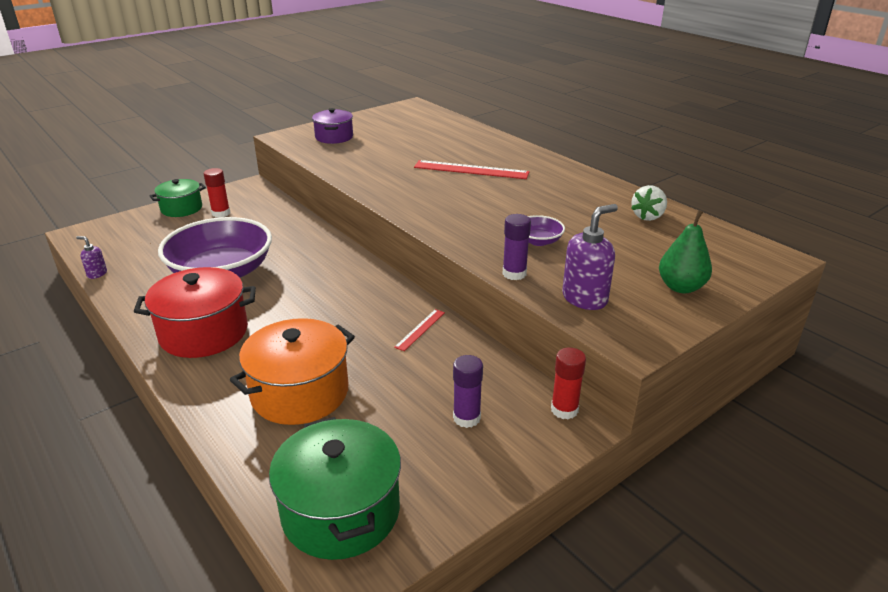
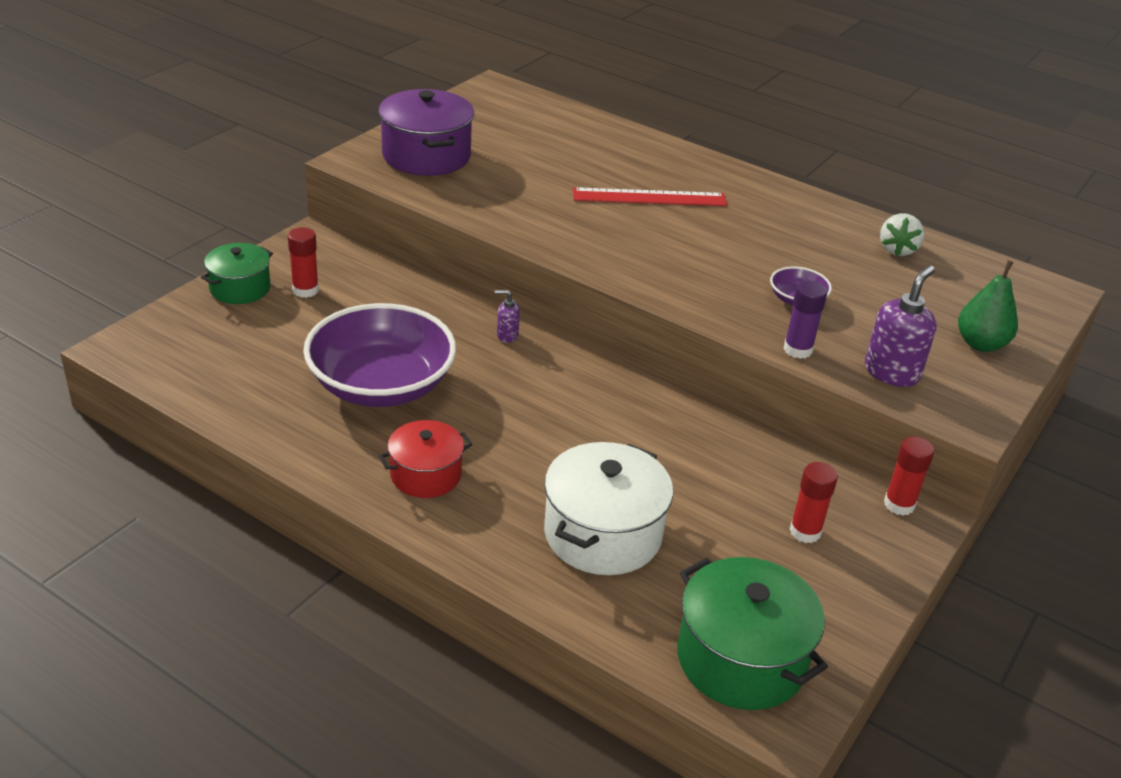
camera: 20 degrees left, 5 degrees up
(97, 274) = (205, 410): purple soap dispenser -> purple soap dispenser (507, 335)
(204, 333) = (425, 475): red pot -> red pot, size x0.62
(300, 393) = (602, 534): orange pot -> white pot
(334, 137) = (426, 156): purple pot -> purple pot, size x1.61
(420, 329) = (687, 430): red ruler -> none
(466, 418) = (805, 531): purple glue stick -> red glue stick

